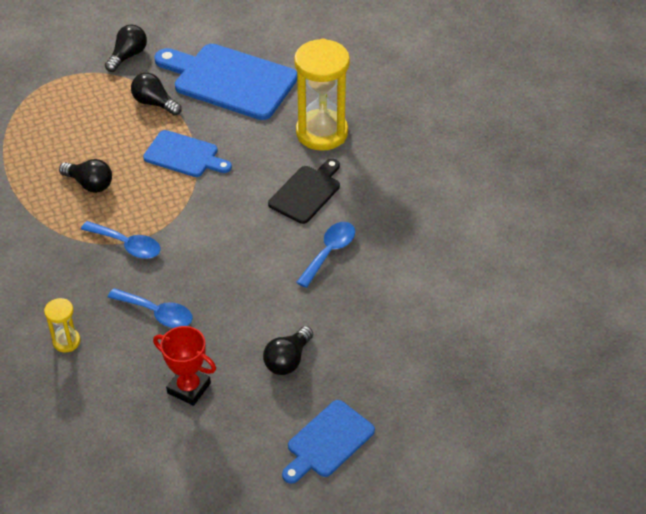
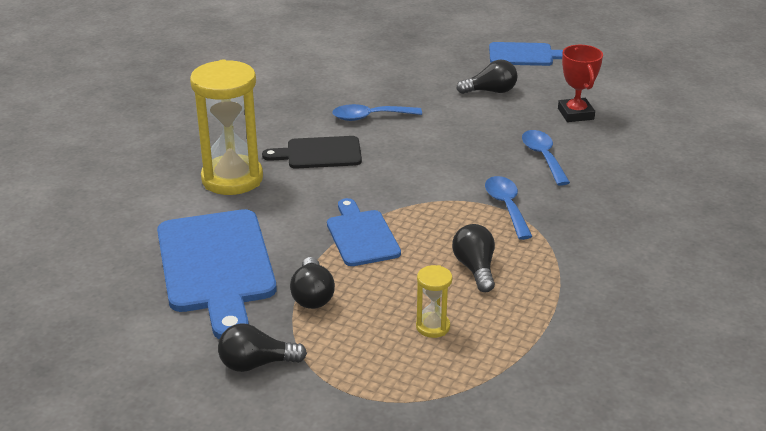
camera: 130 degrees left, 15 degrees down
(66, 341) = (634, 180): yellow hourglass -> yellow hourglass (433, 327)

